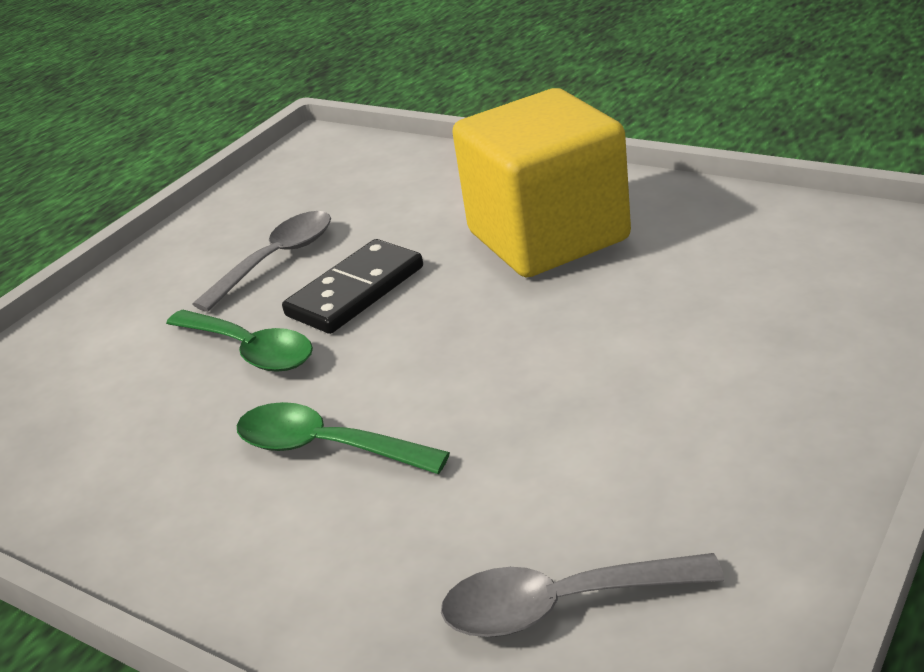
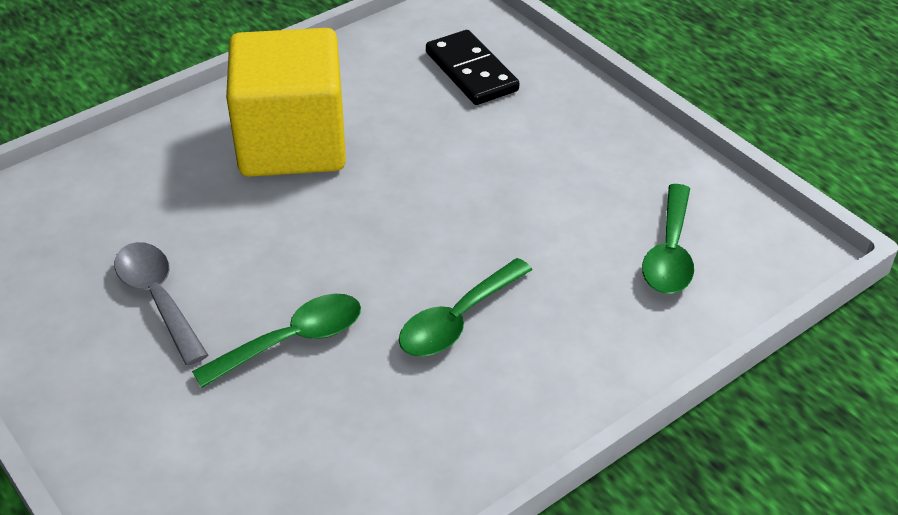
camera: 75 degrees left, 10 degrees up
(356, 291) = (265, 261): black domino -> black domino (471, 71)
(561, 605) = (670, 253): grey spoon -> green spoon

